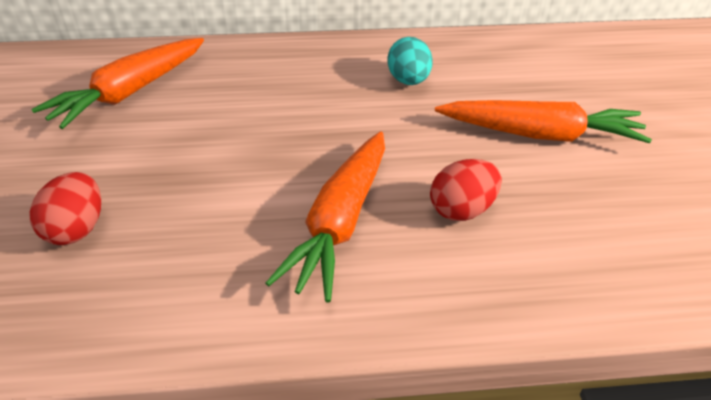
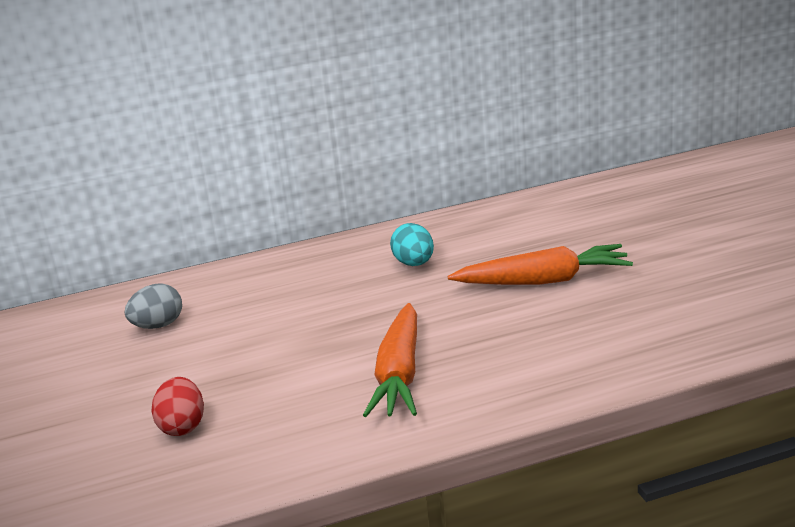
camera: 10 degrees left, 15 degrees down
(130, 93) = (158, 326): orange carrot -> grey egg
(462, 210) = (494, 346): red egg -> none

